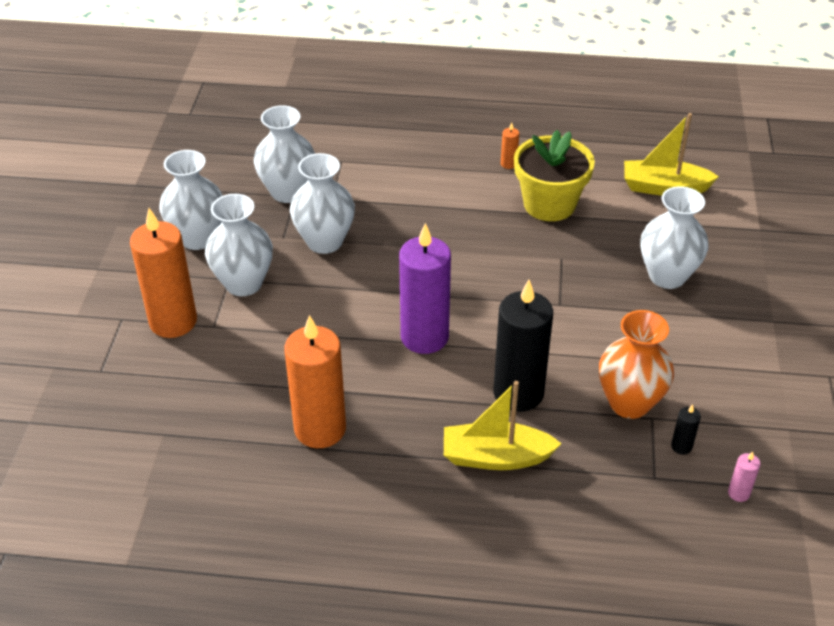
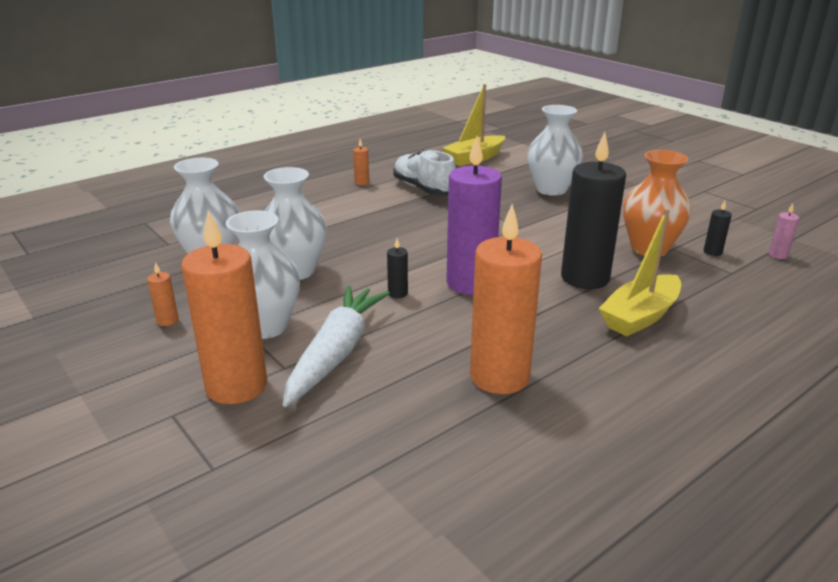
camera: 45 degrees left, 15 degrees down
(198, 238) = (167, 320): white vase -> orange candle
(255, 336) = (336, 353): none -> white carrot
(361, 311) = (397, 293): none -> black candle
(549, 204) = (423, 189): yellow flower pot -> white shoe

